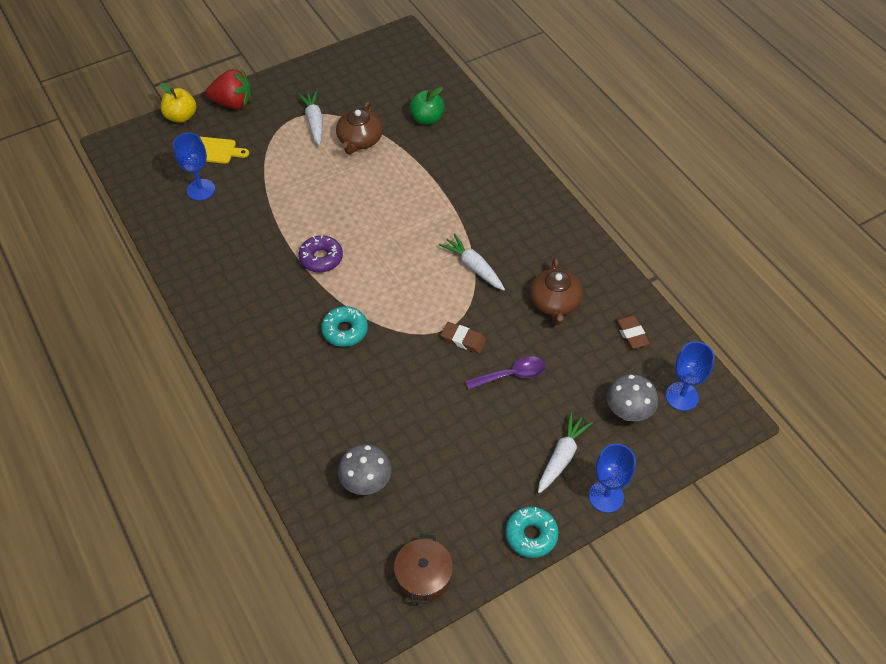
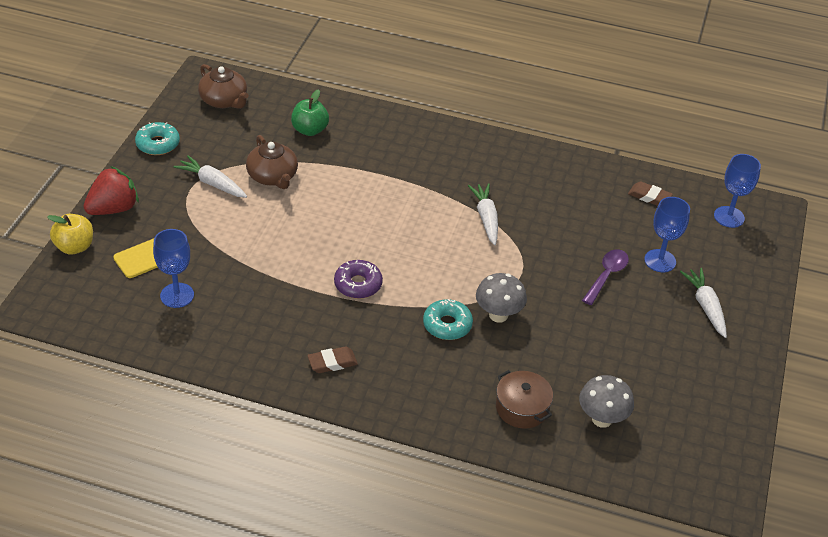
camera: 45 degrees left, 10 degrees down
(423, 576) = (718, 449): brown pot -> brown pot (522, 408)
(463, 339) = (543, 273): brown eraser -> brown eraser (332, 362)
(473, 267) = (486, 218): white carrot -> white carrot turned 75 degrees clockwise
(531, 535) = (750, 370): turquoise donut -> turquoise donut (158, 144)
(554, 303) = (574, 207): brown teapot -> brown teapot (224, 100)
(606, 496) = (762, 312): blue goblet -> blue goblet (660, 261)
(628, 412) = (710, 249): grey mushroom -> grey mushroom (498, 315)

